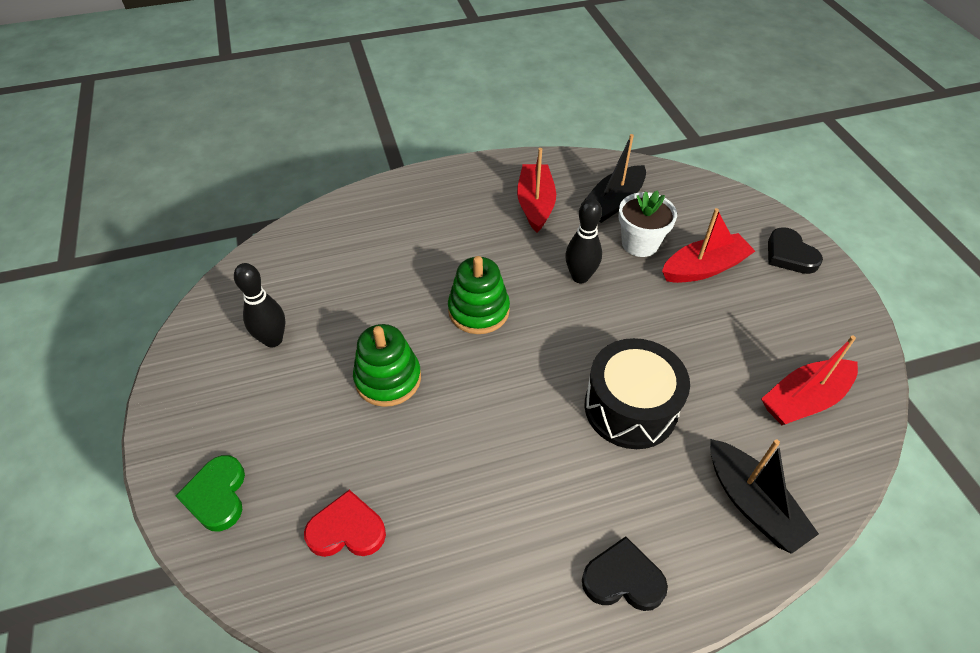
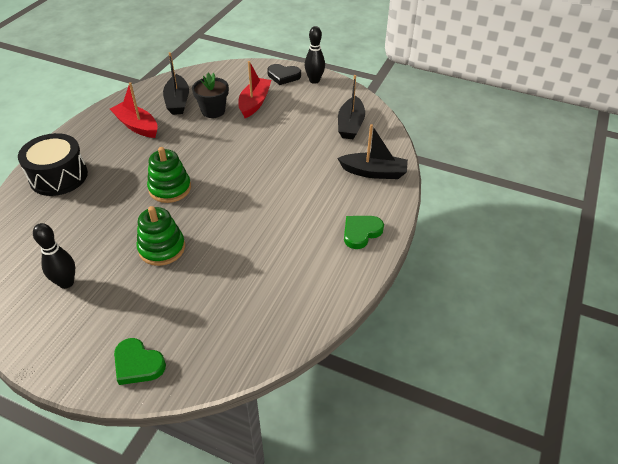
camera: 50 degrees left, 5 degrees down
(347, 530) = (227, 316): red heart -> none
(580, 277) = (202, 142): black bowling pin -> black bowling pin (314, 80)
(623, 579) = (361, 232): black heart -> green heart
(630, 407) = (290, 175): black drum -> black drum (58, 176)
(640, 243) = (213, 111): white flower pot -> black flower pot
(804, 400) = (350, 125): red boat -> black boat

